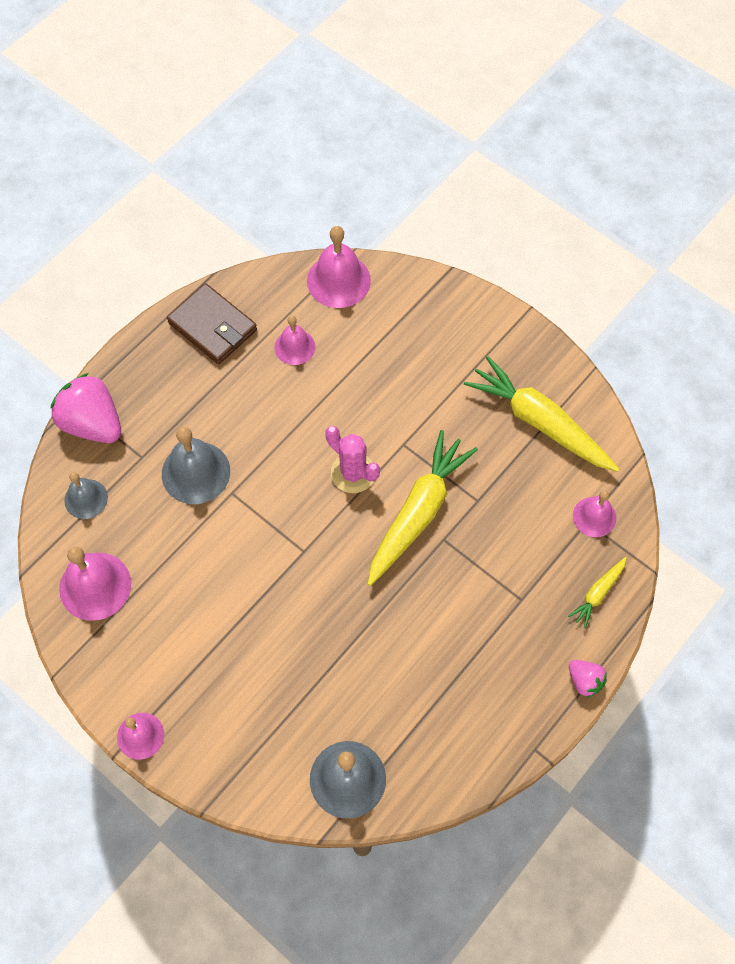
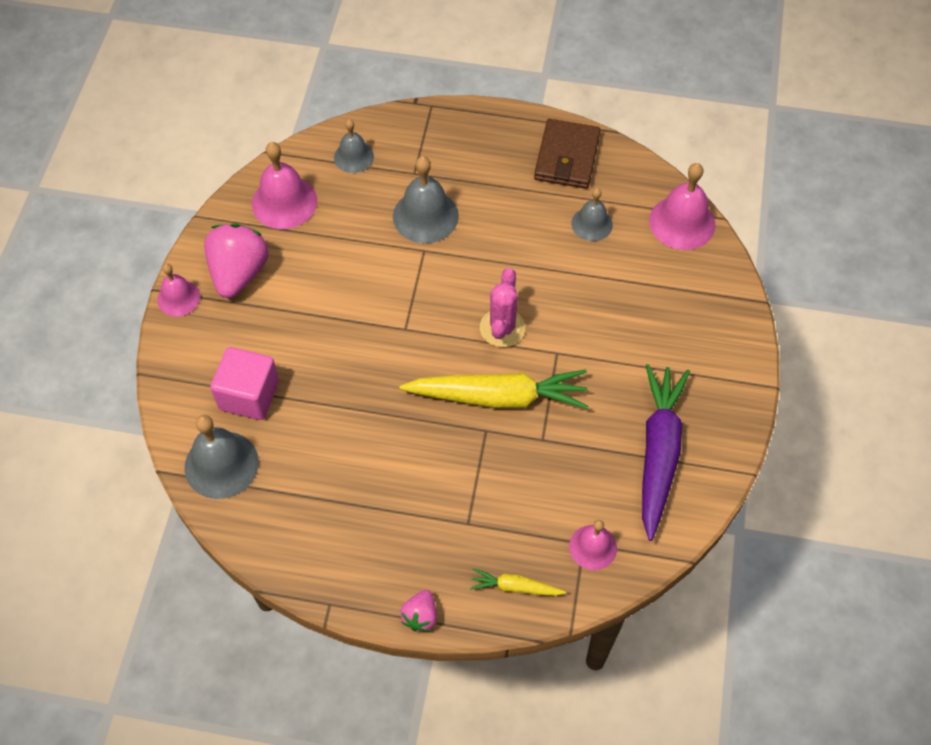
camera: 60 degrees right, 5 degrees down
(92, 423) = (421, 126): pink strawberry -> pink strawberry (239, 273)
(290, 720) = (249, 395): none -> pink cube
(294, 347) = (592, 224): pink bell -> grey bell
(539, 422) = (658, 453): yellow carrot -> purple carrot

